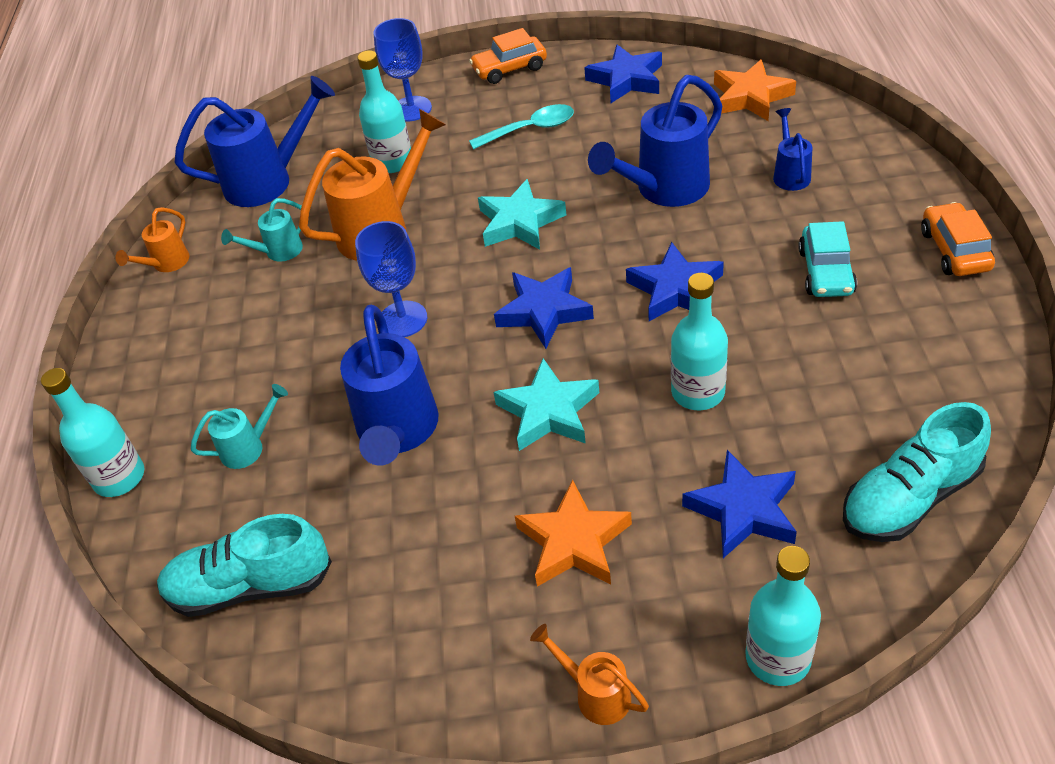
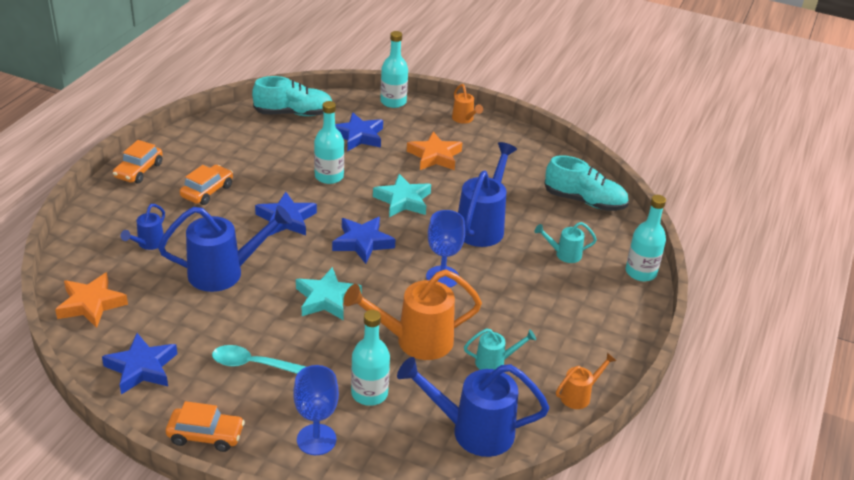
camera: 160 degrees left, 10 degrees down
(826, 272) = (207, 191): turquoise car -> orange car

